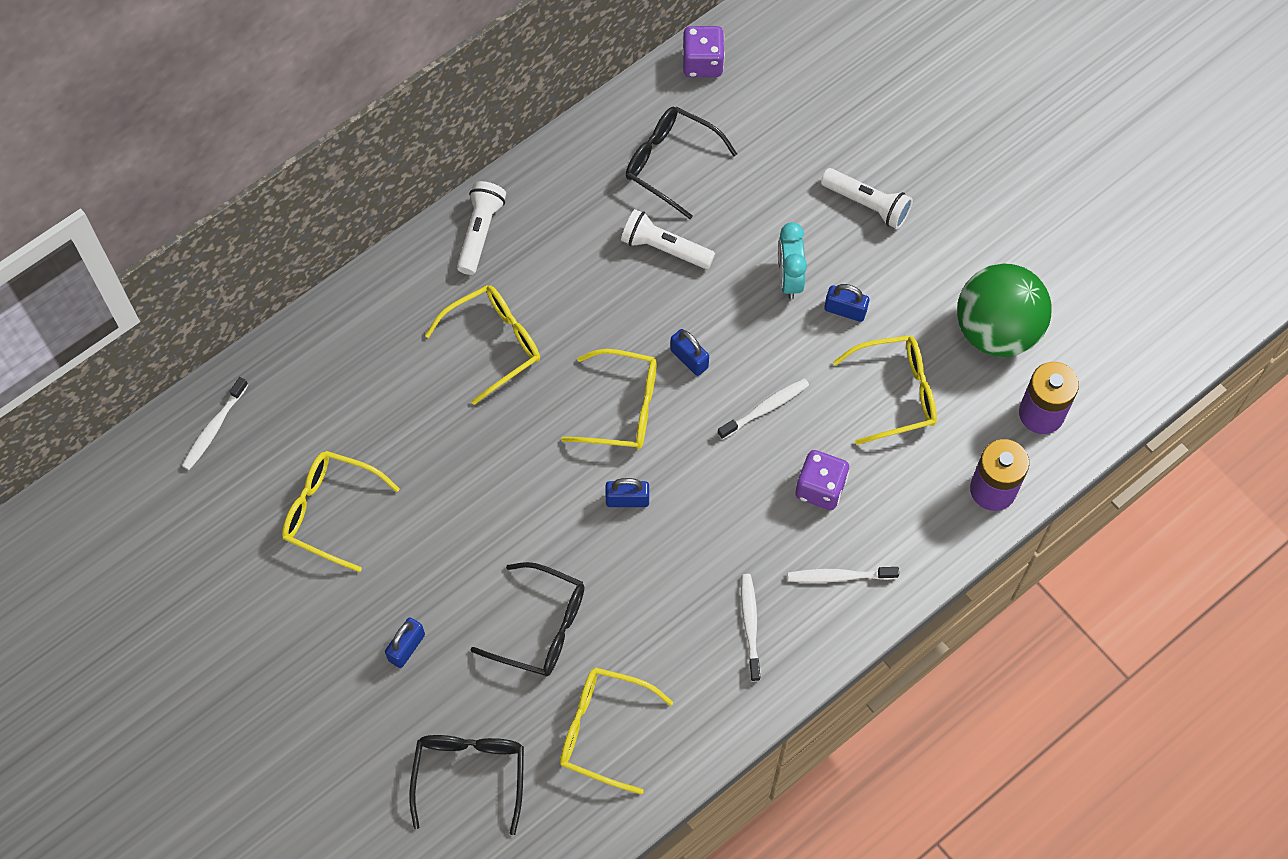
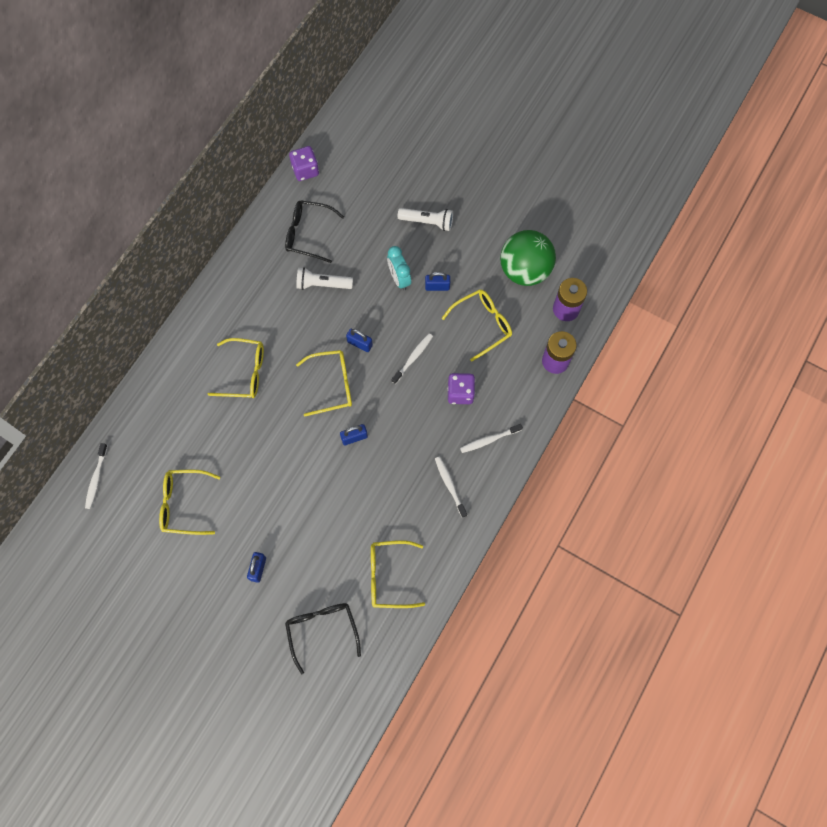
camera: 20 degrees left, 5 degrees up
(480, 232) = (212, 310): white flashlight -> none
(493, 344) = (244, 373): yellow glasses -> yellow glasses turned 60 degrees clockwise
(540, 627) = (331, 529): black glasses -> none

